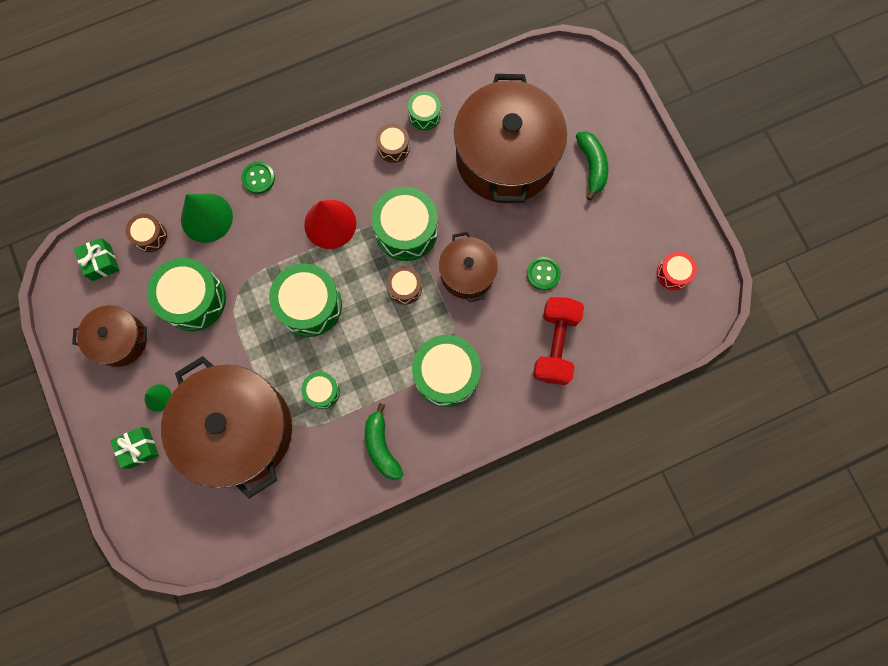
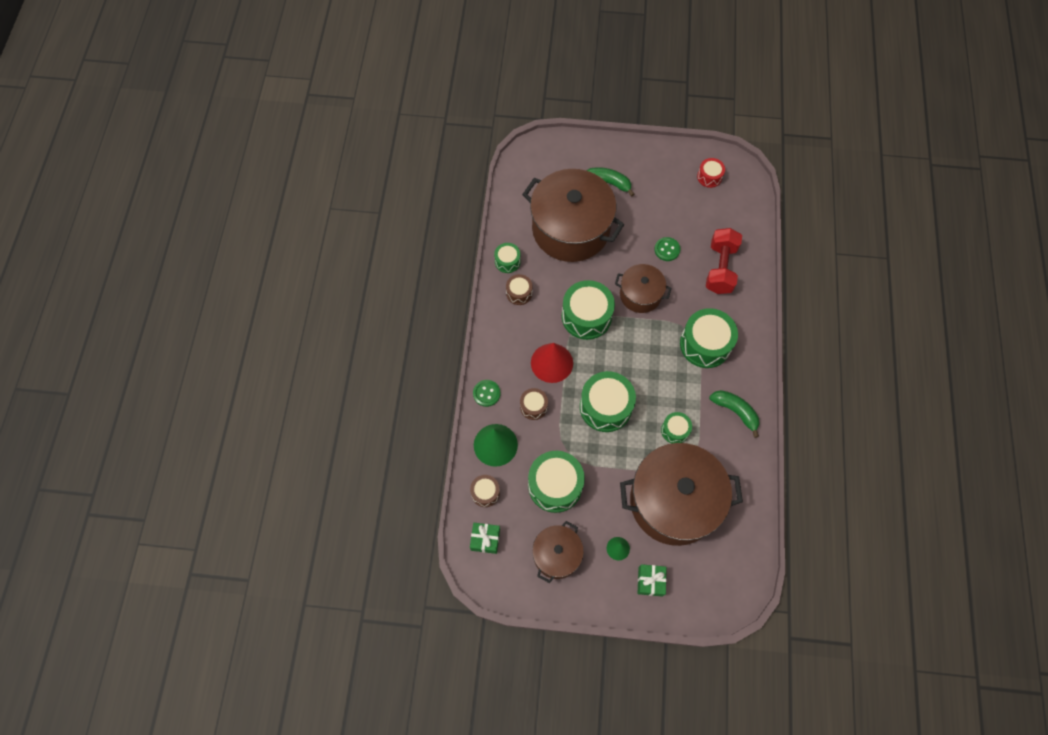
camera: 60 degrees left, 10 degrees down
(381, 446) = (735, 411): green banana -> green banana turned 150 degrees counterclockwise
(405, 288) = (628, 338): brown drum -> brown drum (533, 406)
(555, 345) = (720, 268): red dumbbell -> red dumbbell turned 60 degrees clockwise

